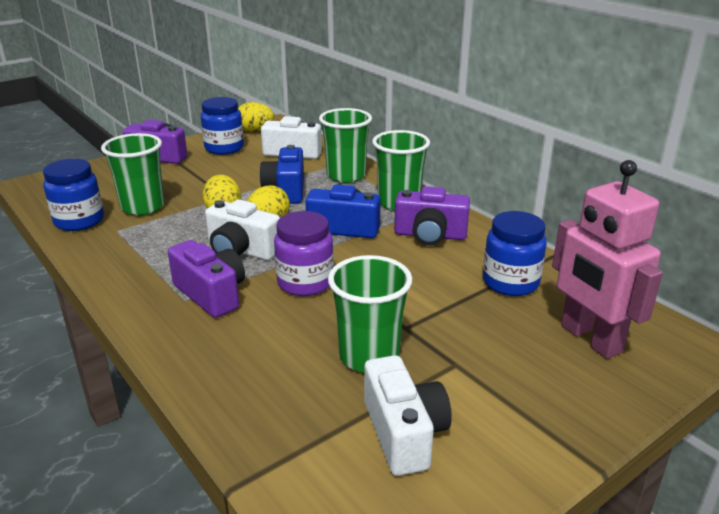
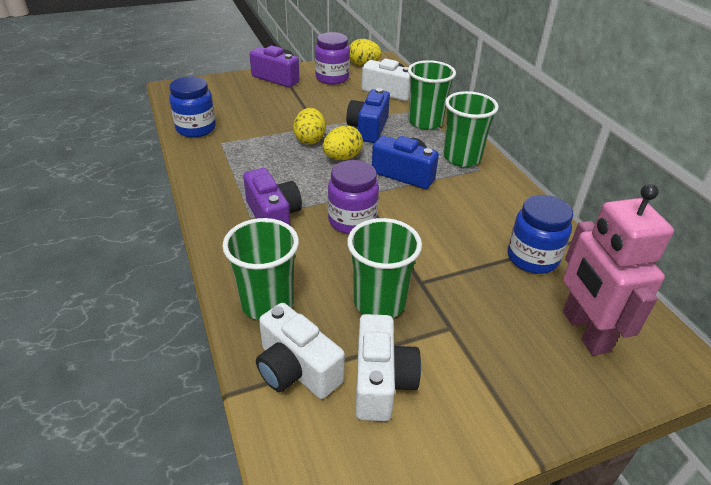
camera: 15 degrees right, 10 degrees up
(143, 207) = (248, 124): green cup -> green cup (267, 303)
(224, 148) = (332, 78): blue jar -> purple jar
(241, 250) = (311, 180): white camera -> white camera (296, 369)
(430, 235) = (477, 196): purple camera -> none

